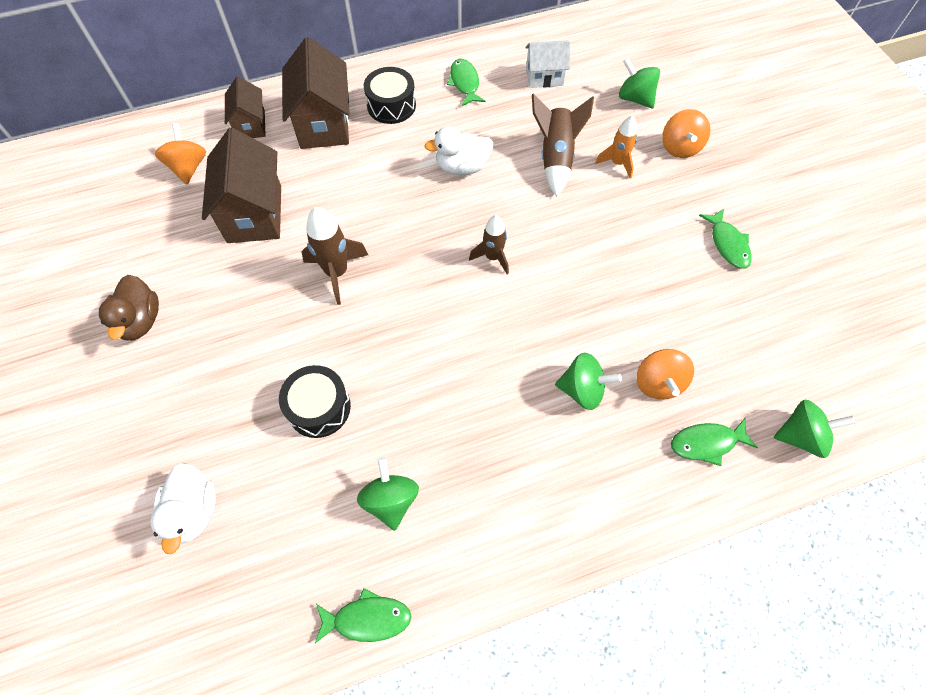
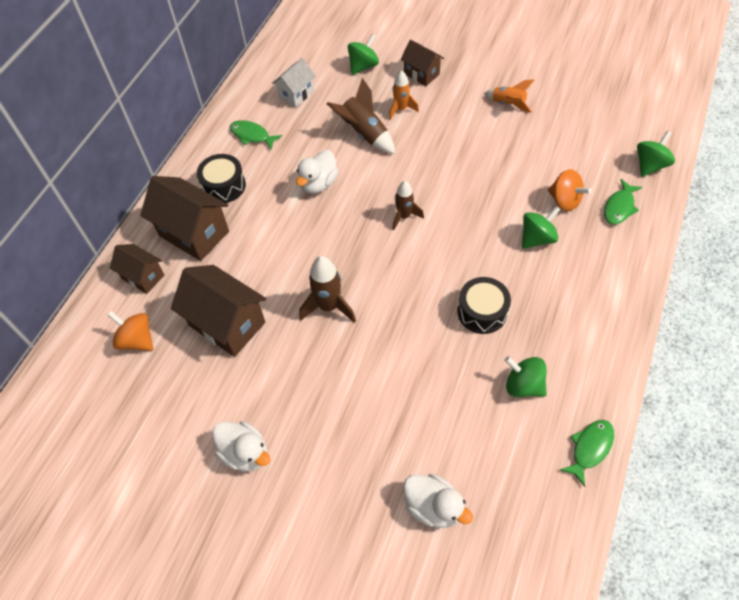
camera: 45 degrees left, 5 degrees down
(140, 321) = (245, 453): brown duck -> white duck
(319, 407) = (422, 383): black drum -> black drum (482, 312)
(635, 98) = (363, 66): green spinning top -> green spinning top turned 135 degrees clockwise
(679, 147) = (421, 74): orange spinning top -> brown house
(727, 244) = (508, 104): green fish -> orange rocket

